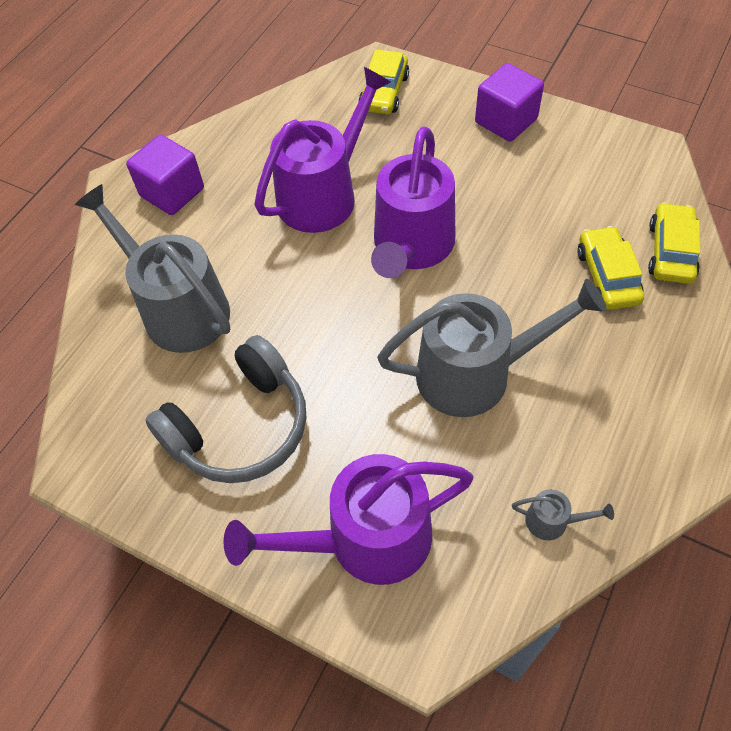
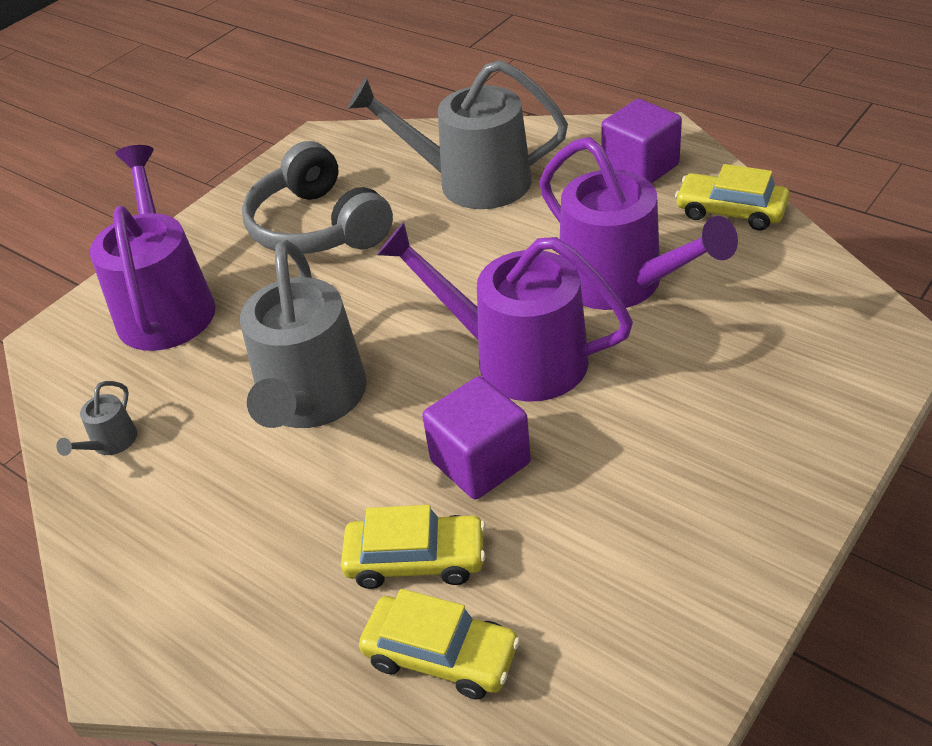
camera: 100 degrees right, 15 degrees down
(179, 308) = (472, 182): grey watering can -> grey watering can turned 135 degrees counterclockwise
(384, 92) = (827, 346): yellow car -> yellow car (730, 211)
(506, 121) = (760, 485): purple cube -> purple cube (480, 462)

